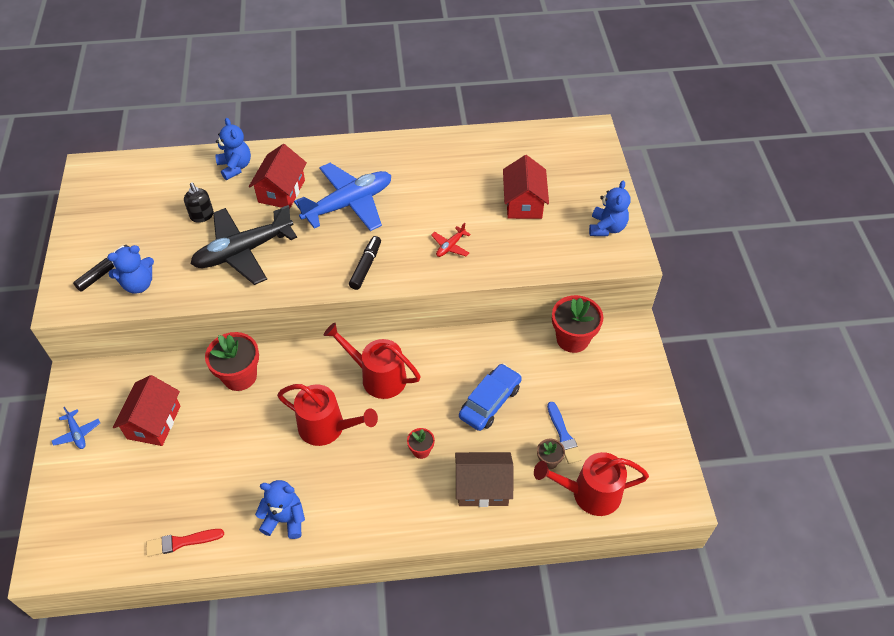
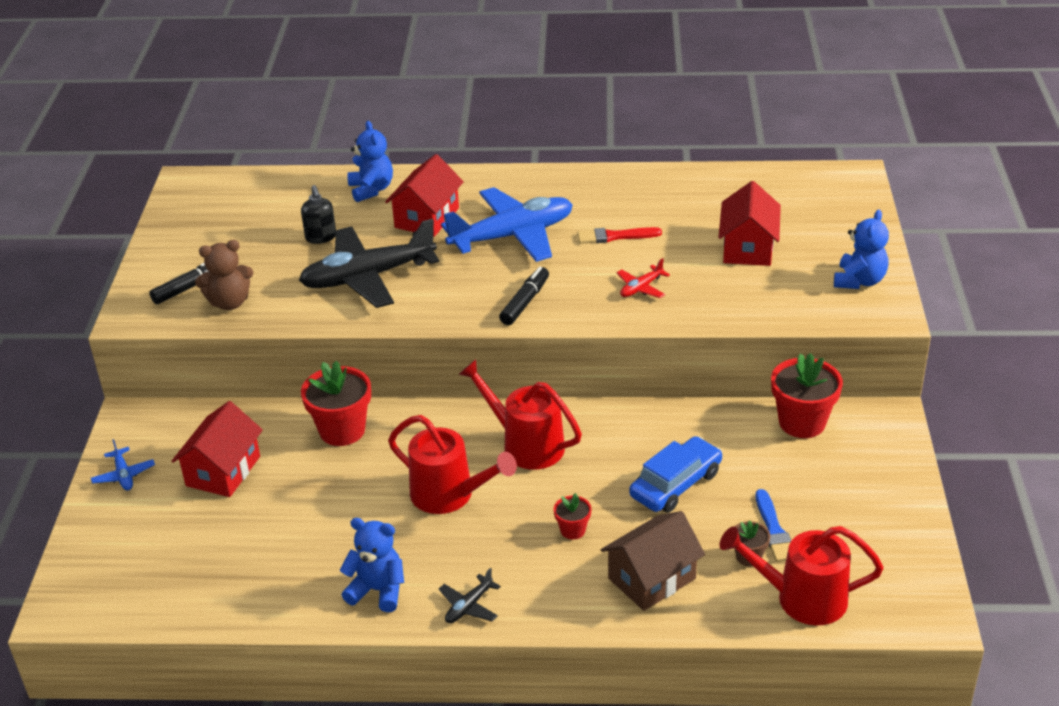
camera: 10 degrees right, 15 degrees down
(138, 284) = (229, 302): blue teddy bear -> brown teddy bear
(181, 542) = (238, 603): red brush -> red brush (615, 236)
(354, 526) = (469, 606): none -> black plane
(482, 487) = (651, 578): brown house -> brown house turned 45 degrees counterclockwise

